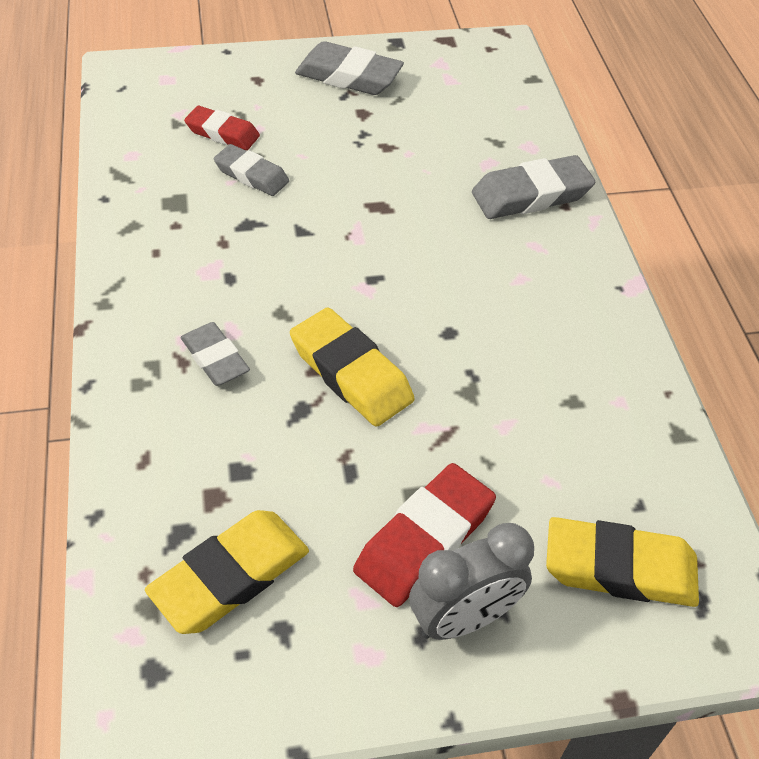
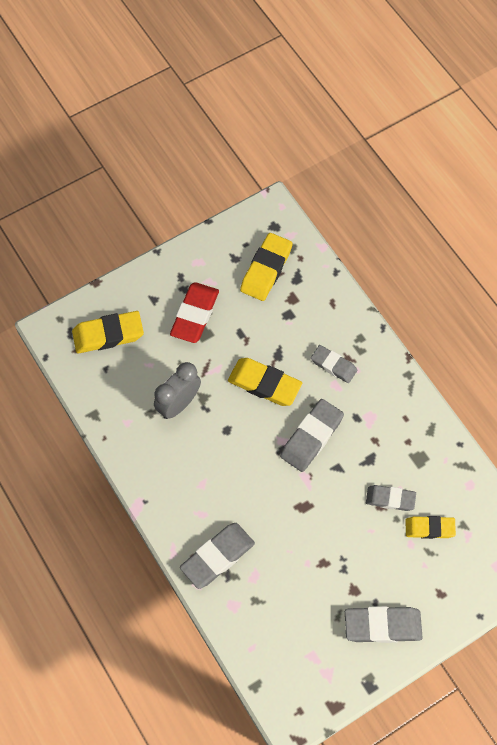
camera: 160 degrees right, 15 degrees up
(222, 133) = (429, 528): red eraser -> yellow eraser
(317, 277) = (311, 437): none -> grey eraser
(463, 619) = (166, 289): grey clock -> grey clock (178, 404)

